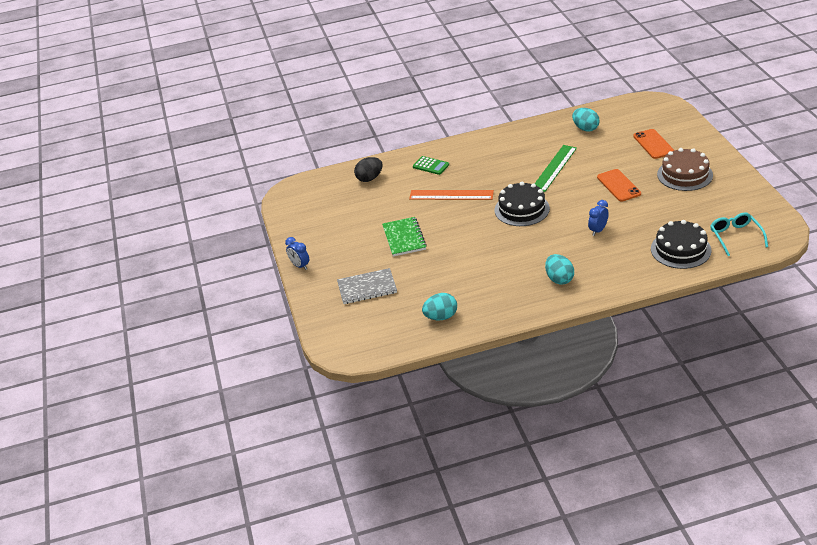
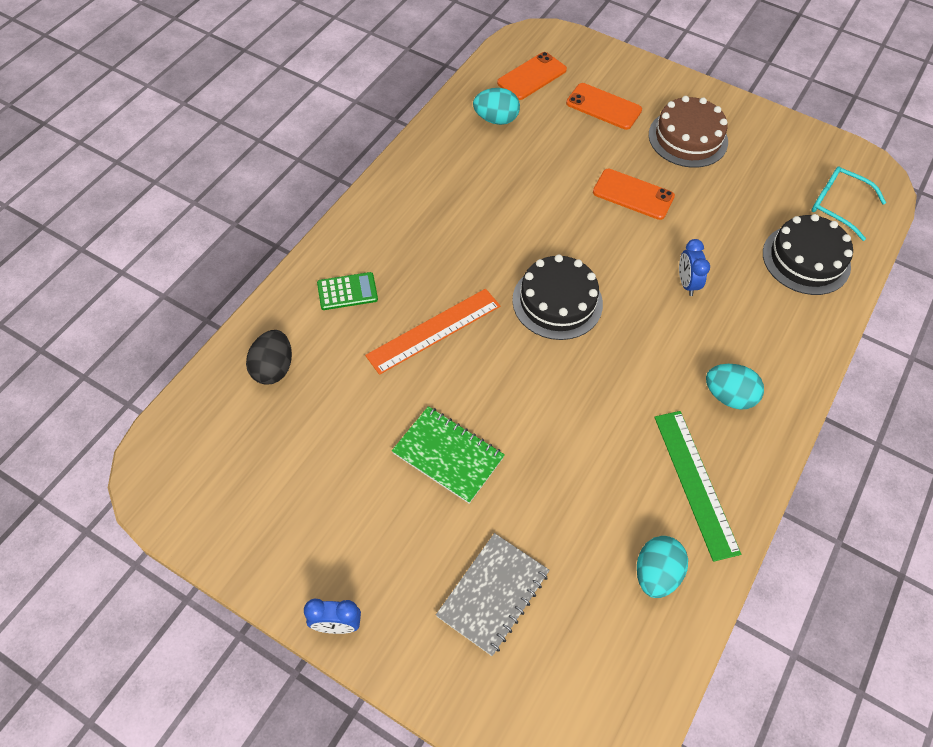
camera: 50 degrees left, 20 degrees up
(554, 168) = (525, 206): green ruler -> green ruler (695, 483)
(630, 117) = (532, 76): none -> orange phone

